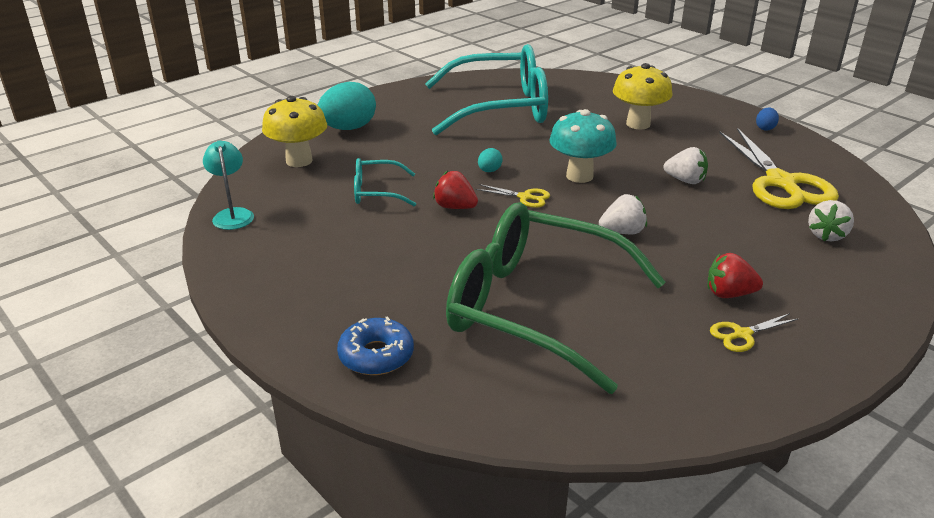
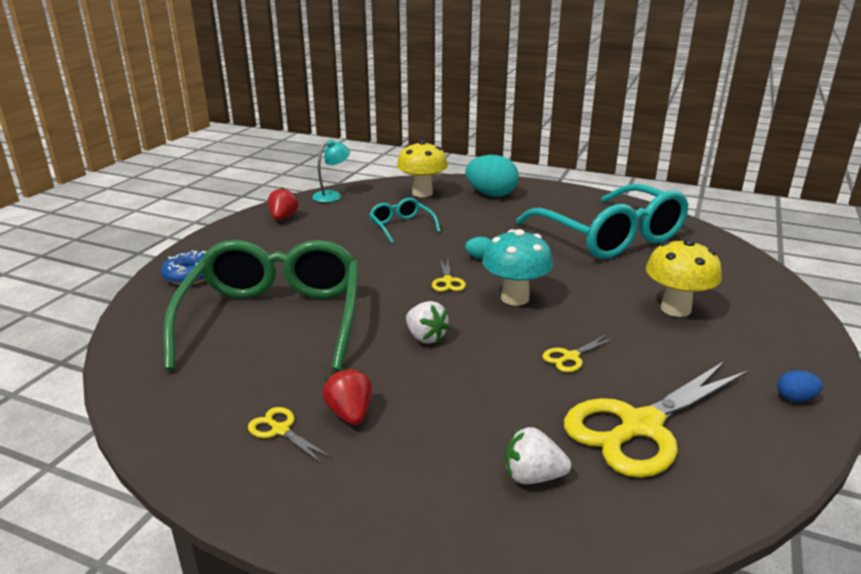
camera: 65 degrees right, 5 degrees down
(455, 207) = (404, 257): red strawberry -> red strawberry (283, 218)
(685, 180) = (570, 357): white strawberry -> yellow scissors

